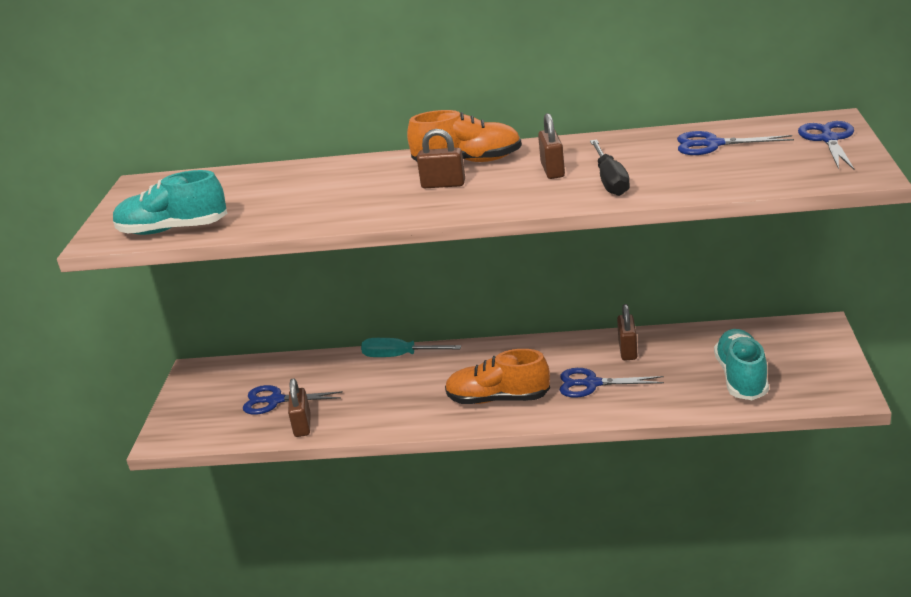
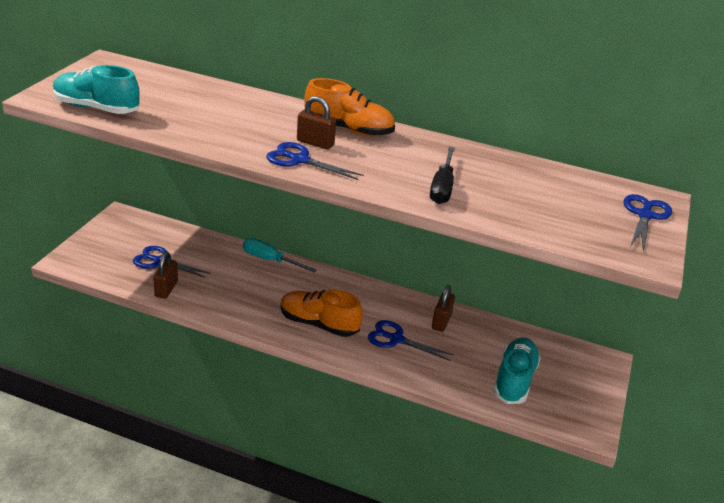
camera: 10 degrees right, 5 degrees up
(552, 170) = (406, 161): brown padlock -> none
(713, 144) = (547, 185): blue scissors -> blue scissors (299, 160)

